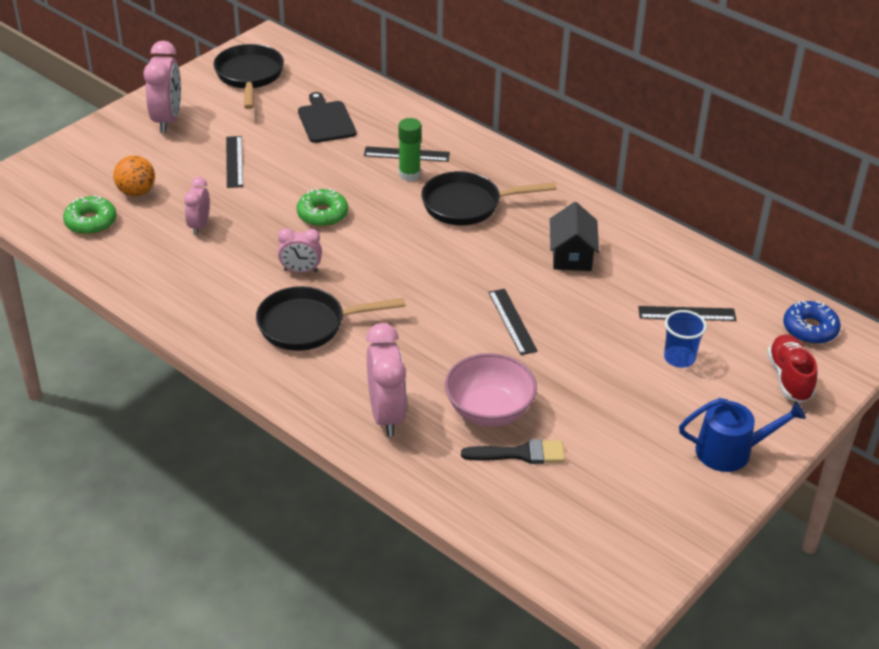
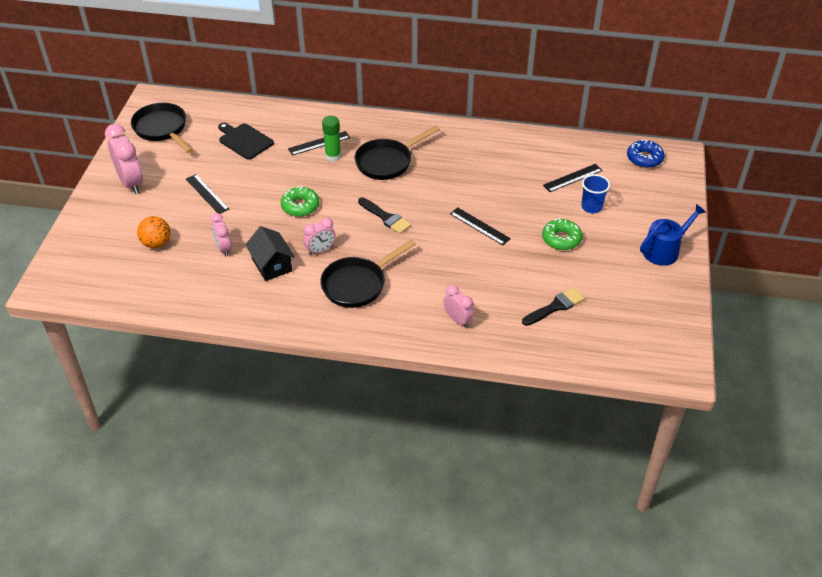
camera: 30 degrees left, 5 degrees up
(91, 222) = (143, 278): green donut -> green donut (561, 239)
(386, 415) = (458, 320): pink clock -> pink clock, size x0.59
(408, 265) = (386, 217): none -> black brush
(489, 410) = (515, 288): pink bowl -> none
(571, 255) = (478, 169): black house -> black house (272, 265)
(789, 378) = (658, 192): red shoe -> none

